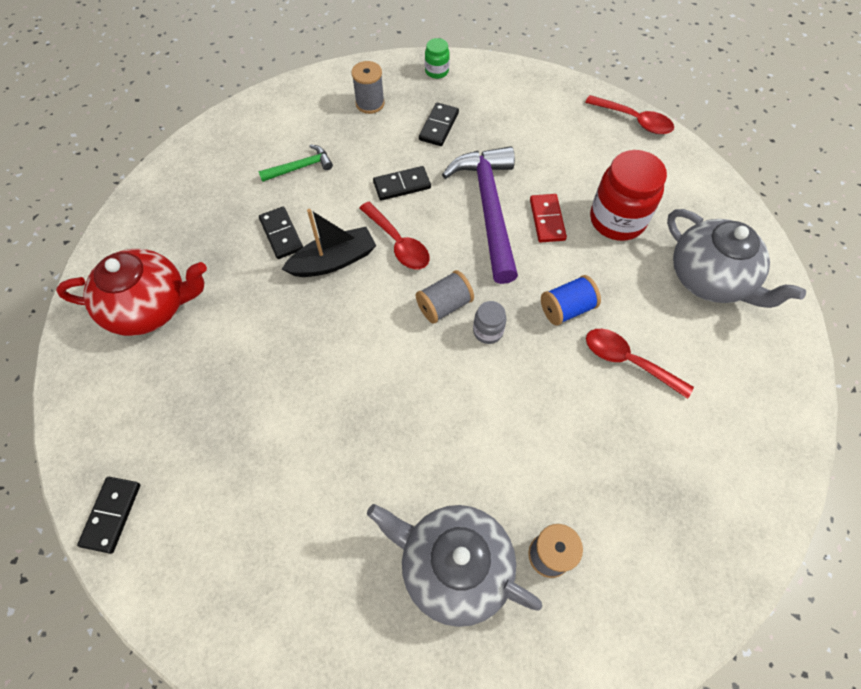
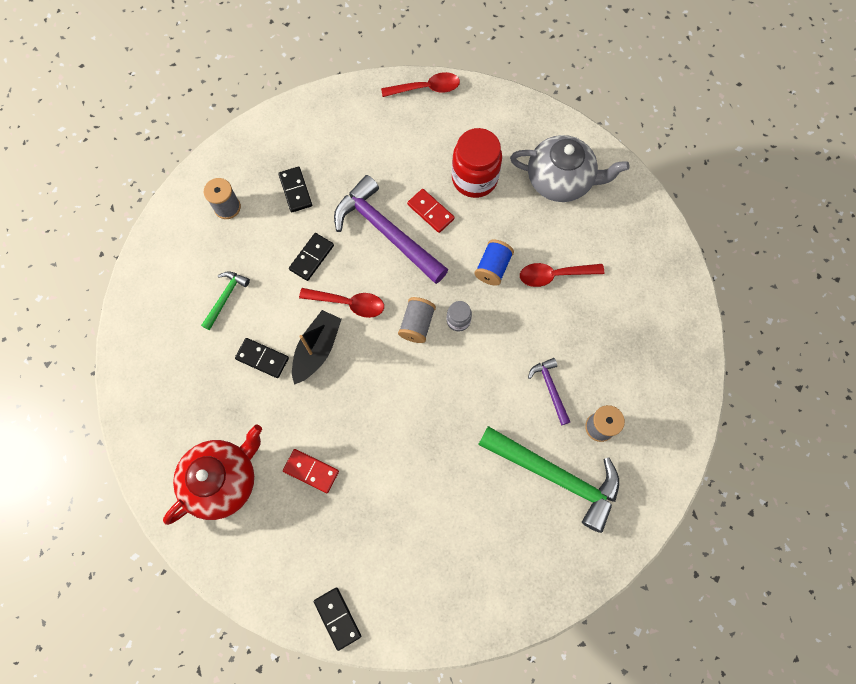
camera: 40 degrees left, 10 degrees up
(226, 359) = (311, 471): none -> red domino
(436, 71) = (252, 143): green jar -> none
(454, 566) = (556, 476): grey teapot -> green hammer
(527, 469) = (550, 388): none -> purple hammer

